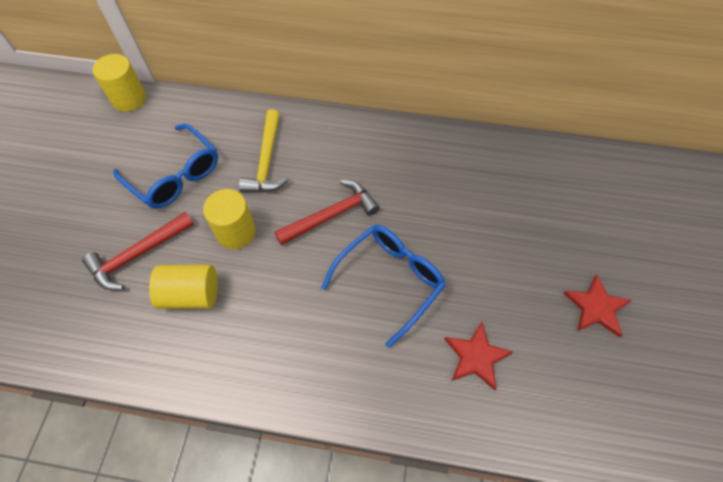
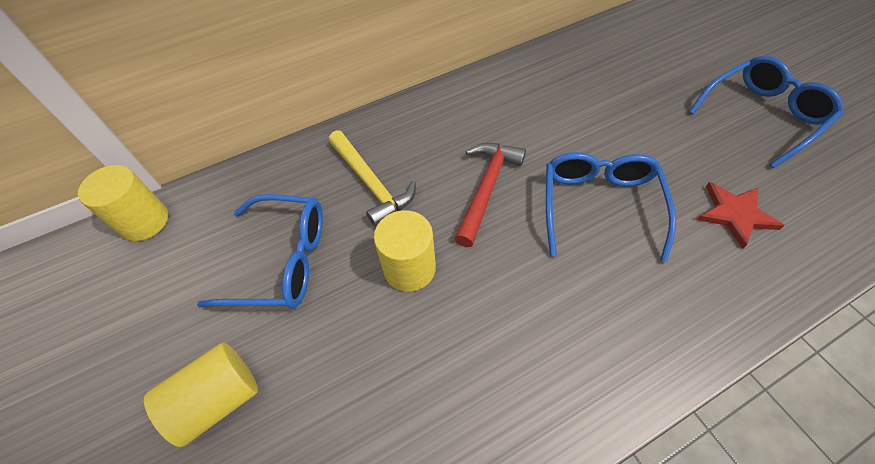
camera: 35 degrees left, 5 degrees down
(137, 255) = (320, 373): red hammer -> none
(191, 294) = (427, 366): yellow cylinder -> yellow cylinder (218, 399)
(596, 307) = (762, 116): red star -> blue glasses

